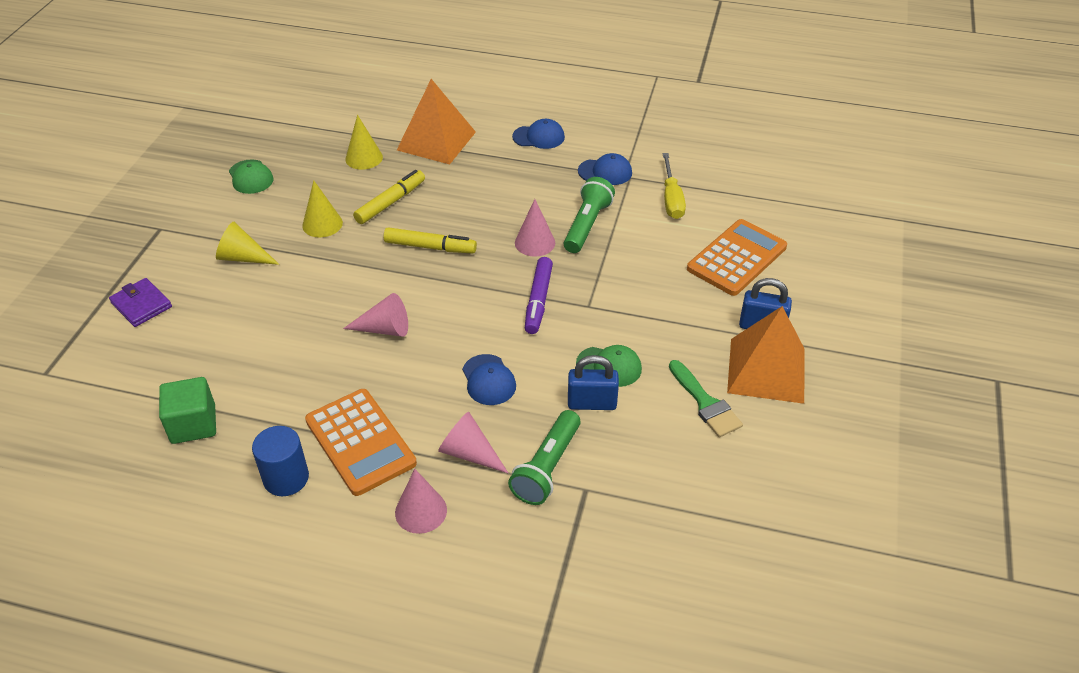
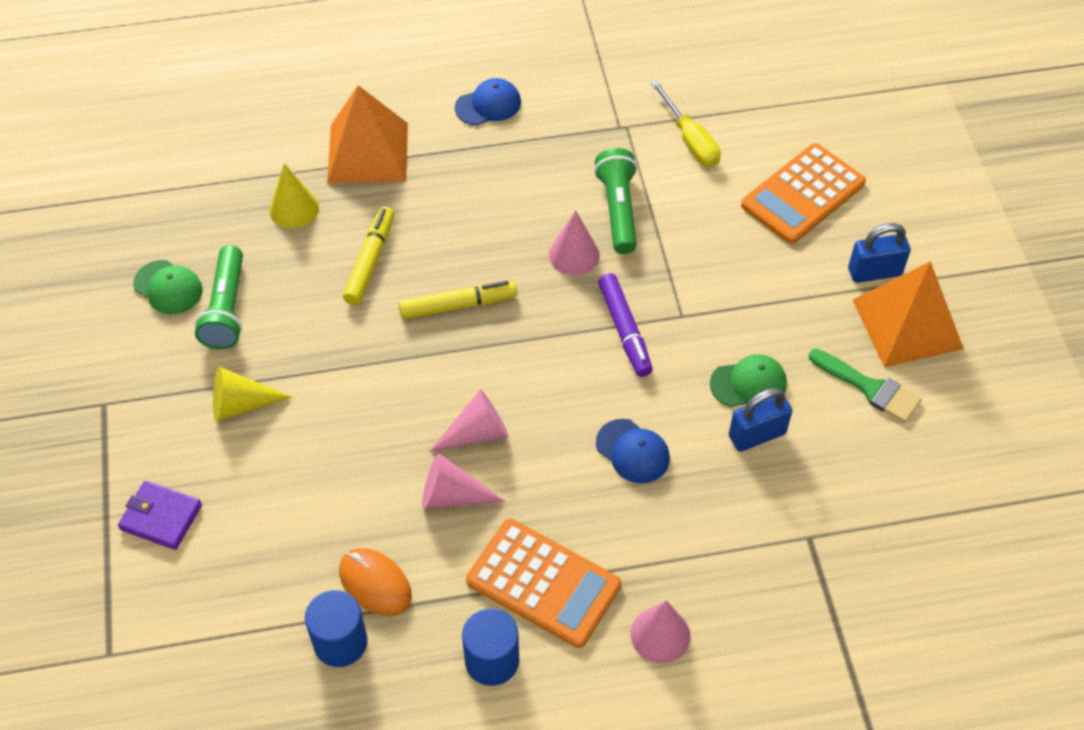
camera: 25 degrees left, 10 degrees up
(193, 424) = (340, 642): green cube -> blue cylinder
(244, 396) = (375, 584): none -> orange mouse
(322, 224) = (307, 322): yellow cone -> none
(469, 453) = (667, 547): pink cone -> pink cone (452, 495)
(547, 467) = (757, 529): green flashlight -> green flashlight (226, 309)
(605, 172) = (595, 129): blue cap -> none
(737, 258) = (803, 194): orange calculator -> orange calculator turned 150 degrees counterclockwise

